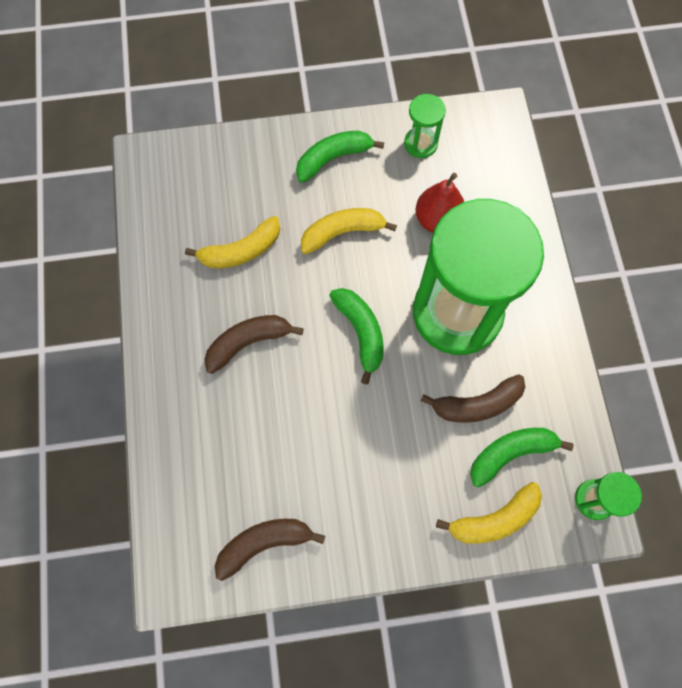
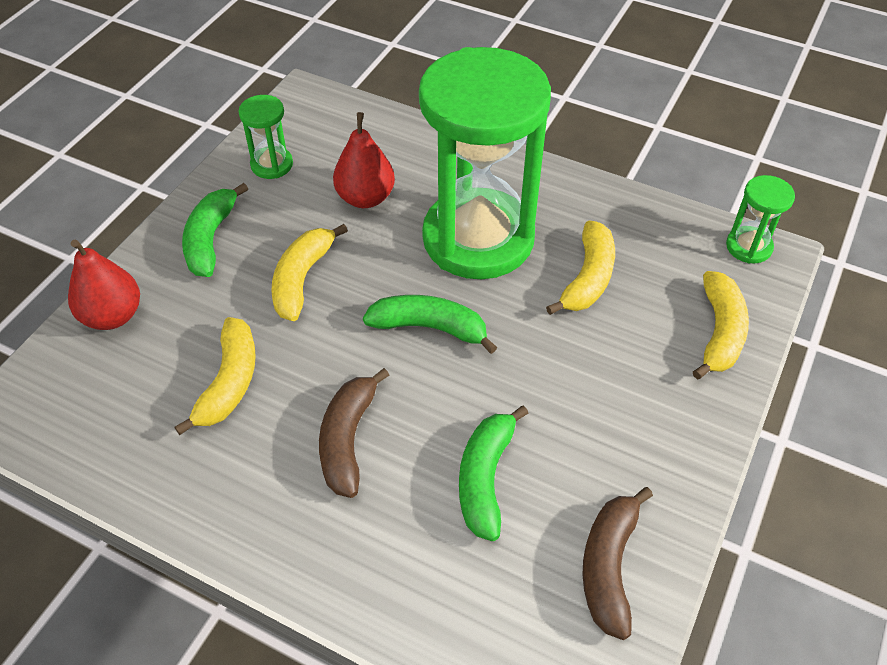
camera: 55 degrees left, 20 degrees down
(240, 154) = (112, 316): none -> red pear
(477, 404) = (588, 278): brown banana -> yellow banana
(511, 453) = (659, 281): green banana -> green banana (485, 478)

